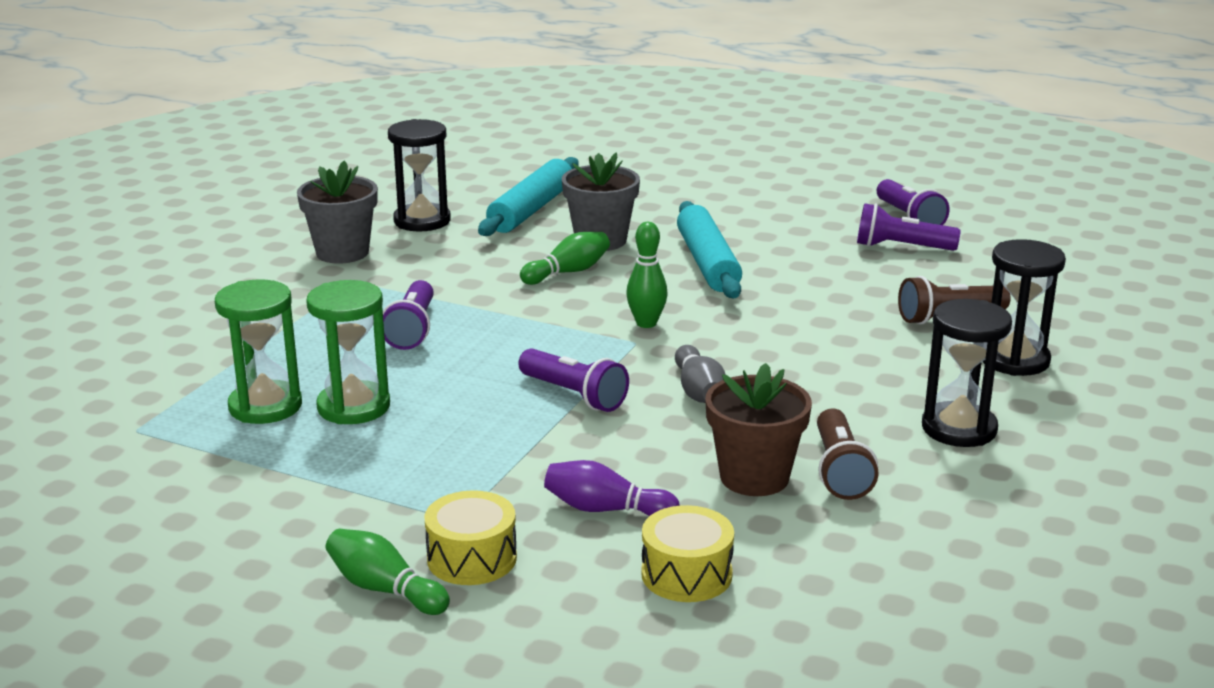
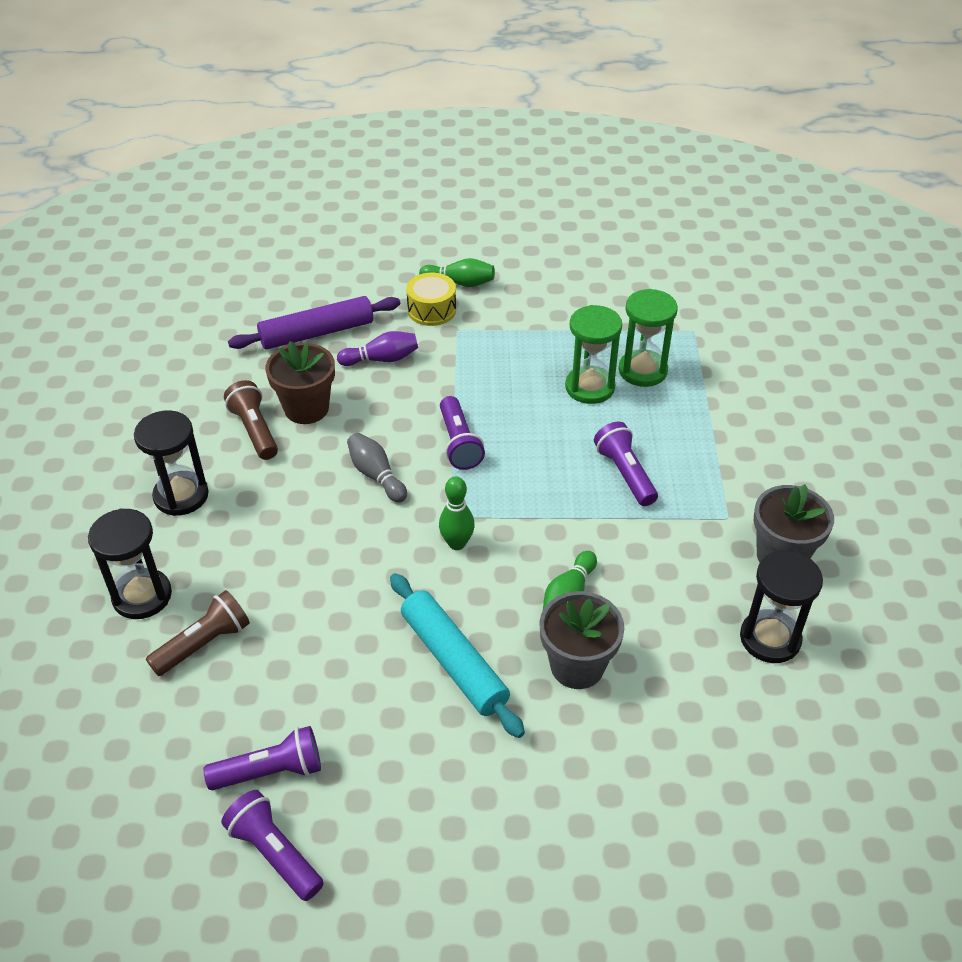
camera: 155 degrees right, 20 degrees up
(531, 210) = (689, 705): turquoise rolling pin -> none
(574, 395) = (459, 443): purple flashlight -> purple flashlight turned 120 degrees counterclockwise
(686, 574) = (317, 333): yellow drum -> purple rolling pin

